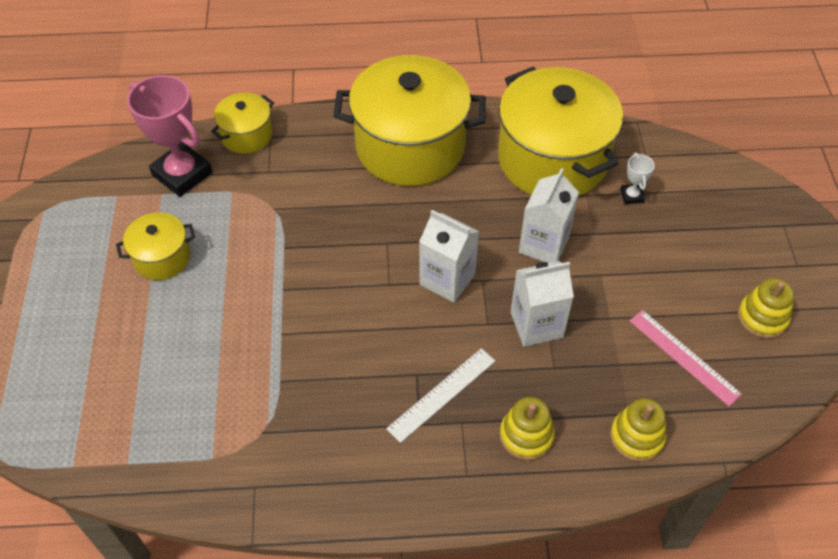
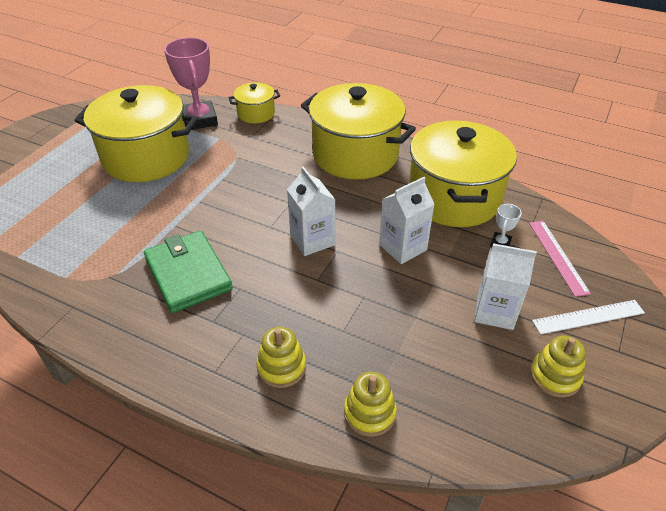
camera: 30 degrees right, 10 degrees down
(162, 258) = (146, 157): yellow pot -> yellow pot, size x2.09
(348, 384) = (188, 274): none -> green wallet
(442, 394) = (244, 309): white ruler -> white ruler (588, 317)
(536, 325) = (353, 296): white carton -> white carton (495, 311)
(684, 357) = (458, 373): pink ruler -> pink ruler (558, 256)

